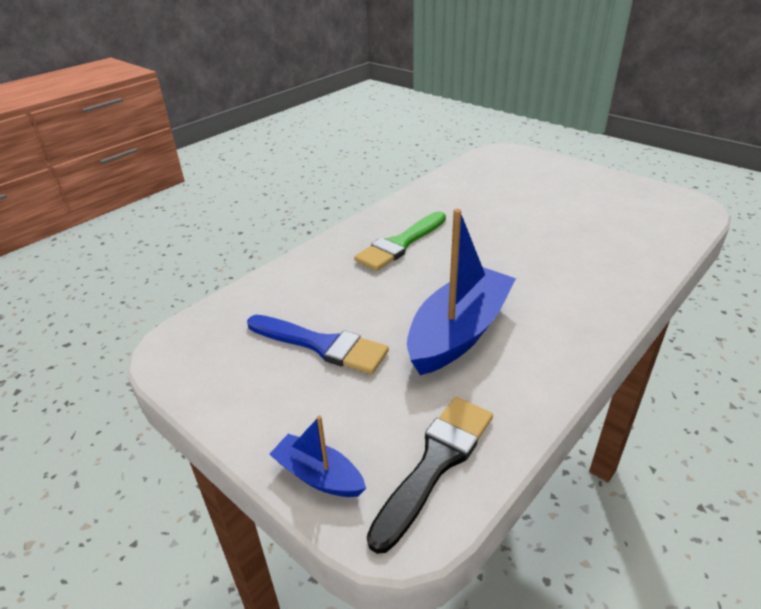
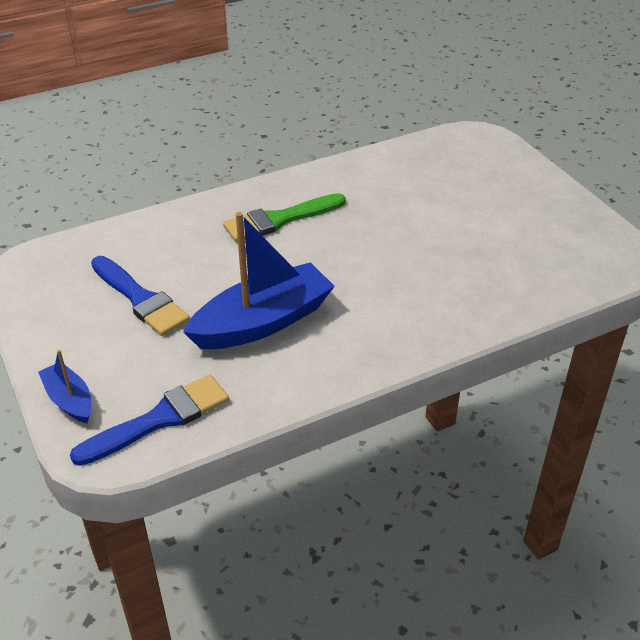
camera: 20 degrees right, 5 degrees up
(435, 463) = (159, 419): black brush -> blue brush

